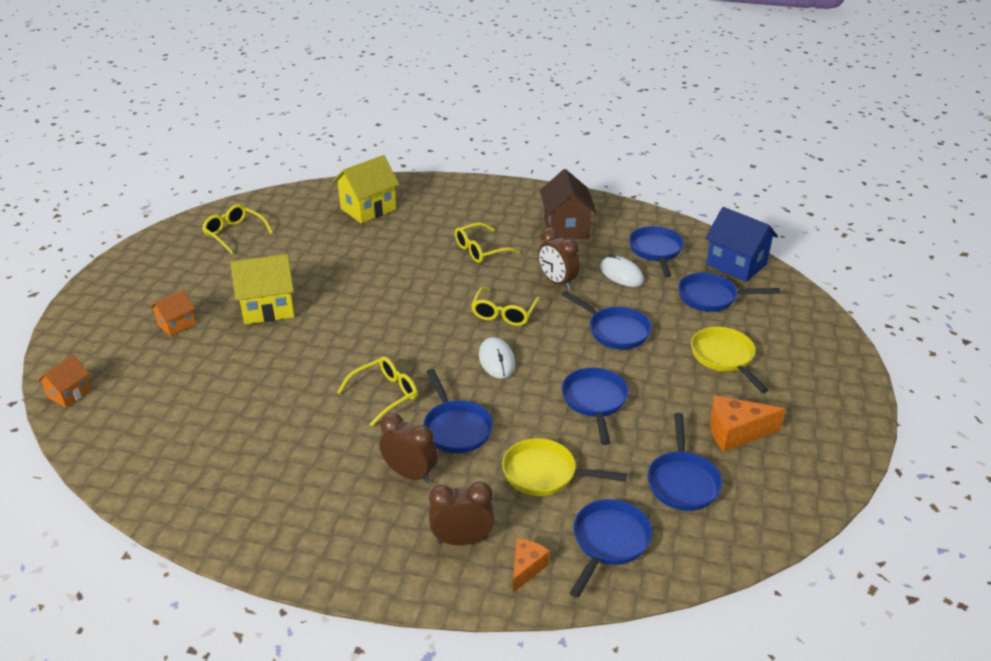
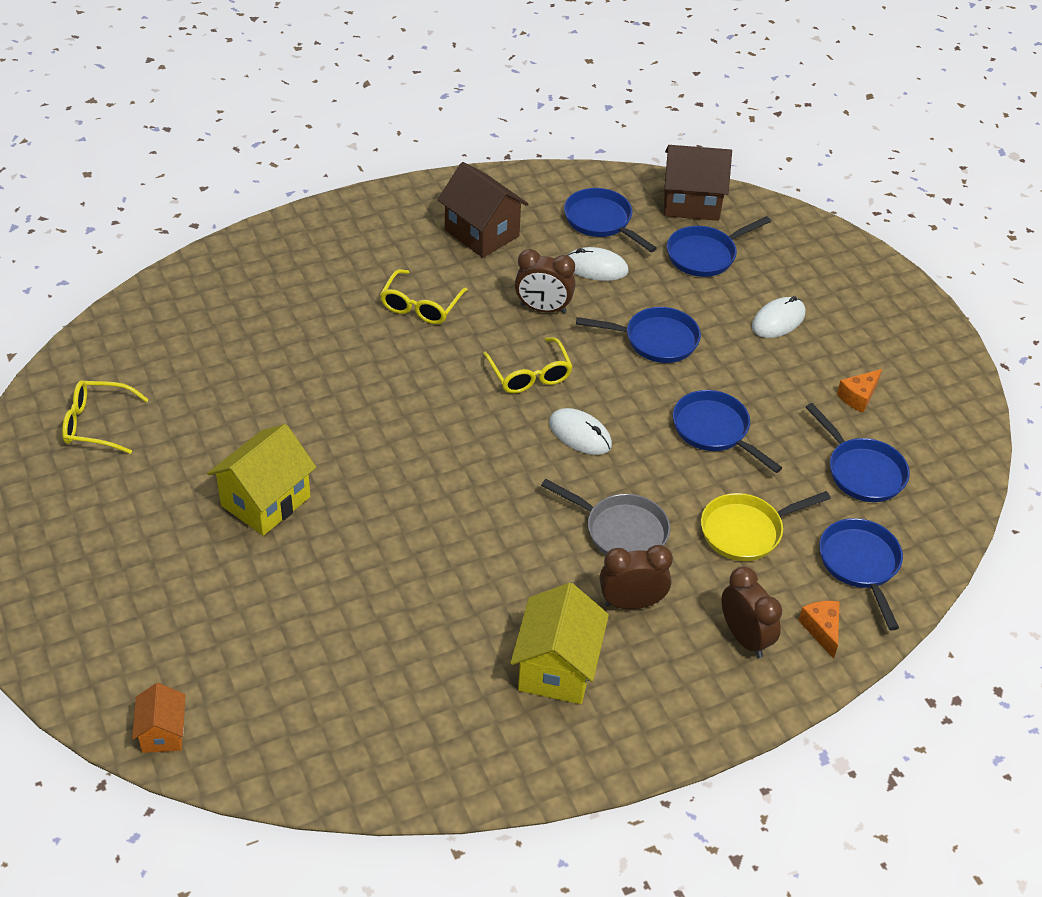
camera: 40 degrees left, 10 degrees up
(176, 324) = (180, 579): orange house -> none
(368, 209) = (227, 310): yellow house -> yellow house (557, 668)
(385, 394) = (513, 533): yellow glasses -> none
(456, 428) = (621, 531): blue pan -> grey pan
(462, 540) = (744, 638): brown clock -> brown clock turned 105 degrees clockwise
(724, 357) = (778, 320): yellow pan -> white mouse
(736, 264) = (691, 203): blue house -> brown house
(736, 432) = (858, 396): orange cheese -> orange cheese, size x0.63

